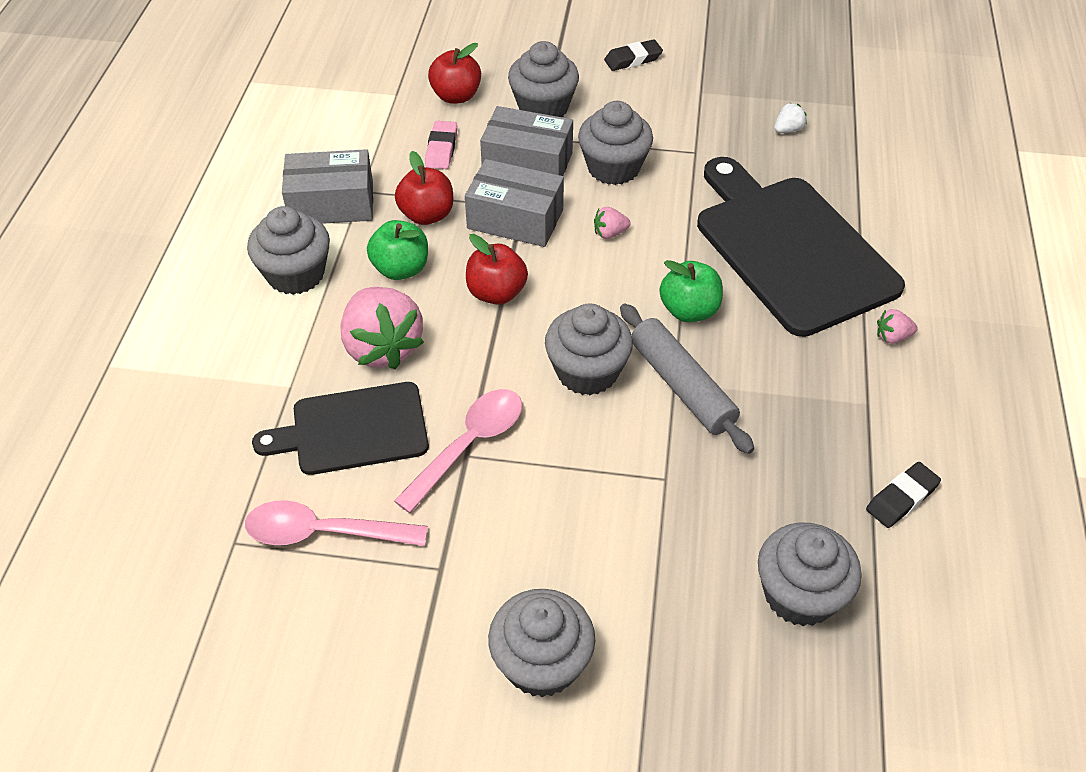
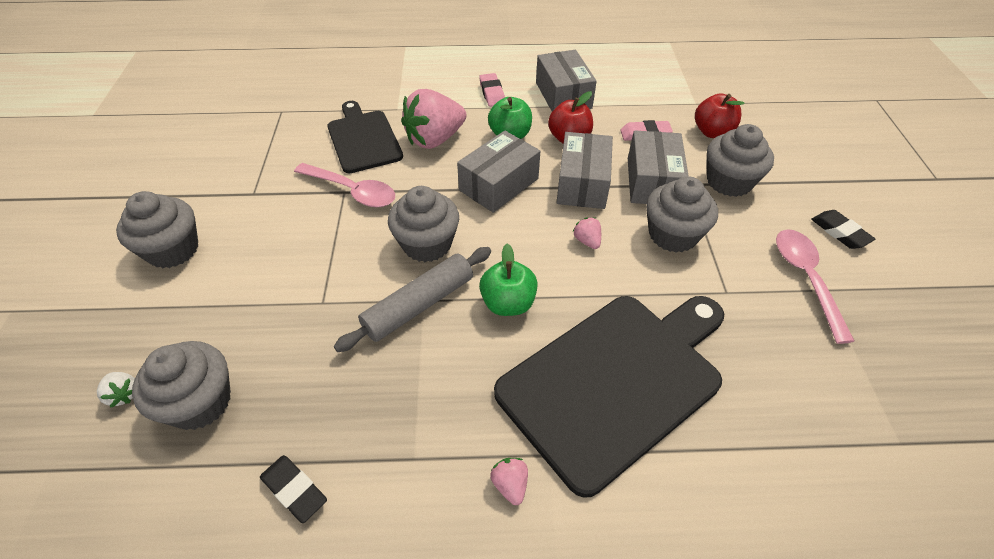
camera: 80 degrees right, 0 degrees up
(296, 274) = (492, 93): grey cupcake -> pink eraser
(323, 533) = (284, 141): pink spoon -> pink spoon (805, 278)
(496, 293) = (499, 184): red apple -> grey box
(788, 130) = (808, 372): white strawberry -> white strawberry (124, 394)

